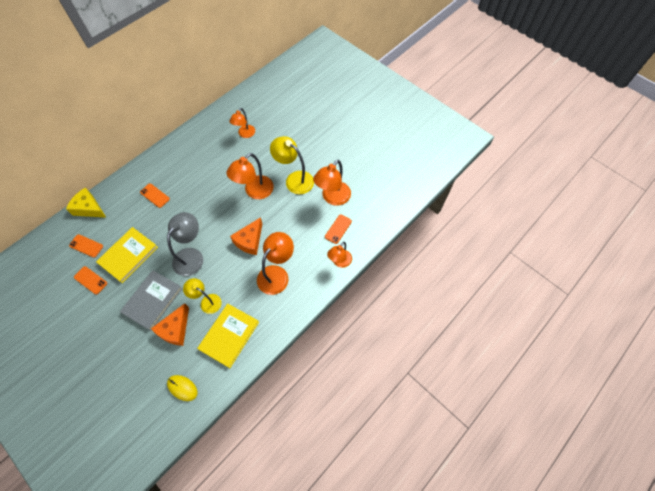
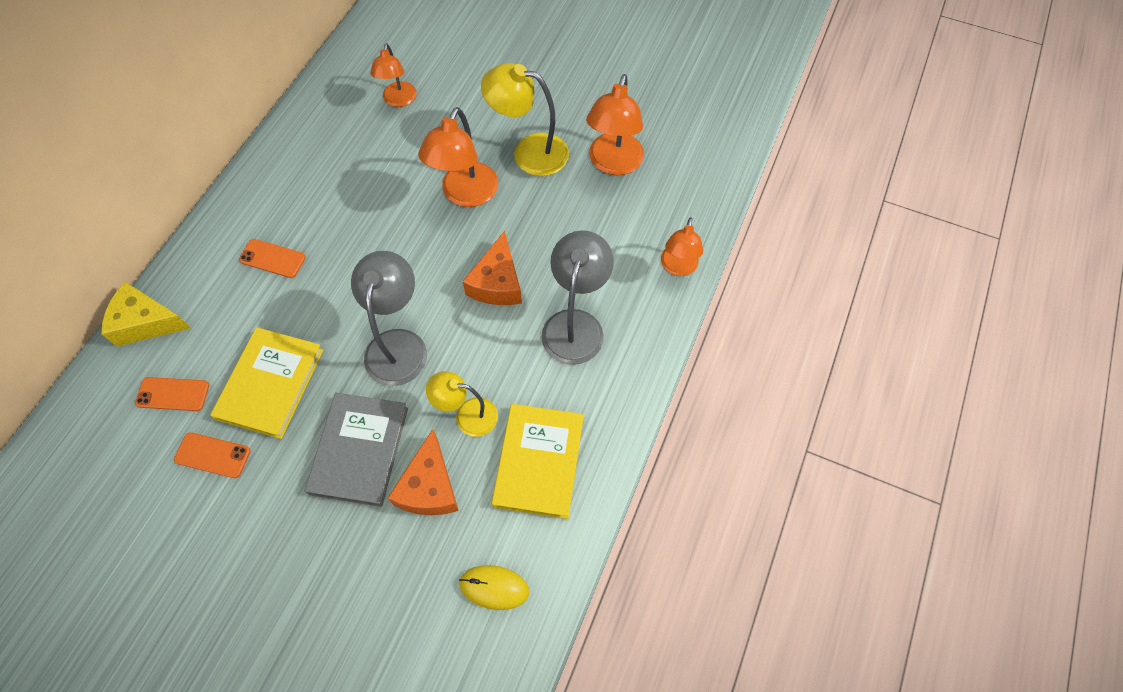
camera: 20 degrees left, 0 degrees up
(277, 274) = (575, 324): orange lamp -> grey lamp
(338, 229) = (648, 213): orange phone -> none

